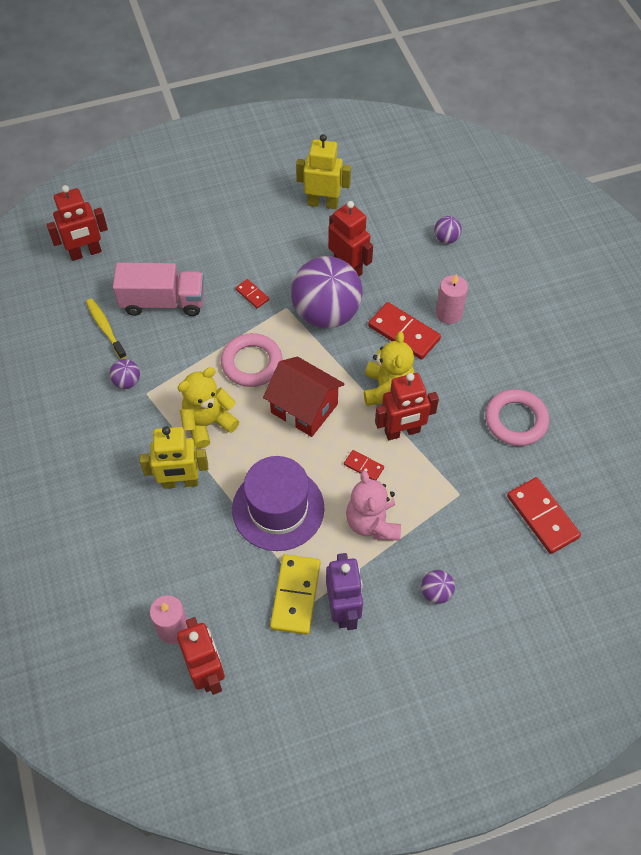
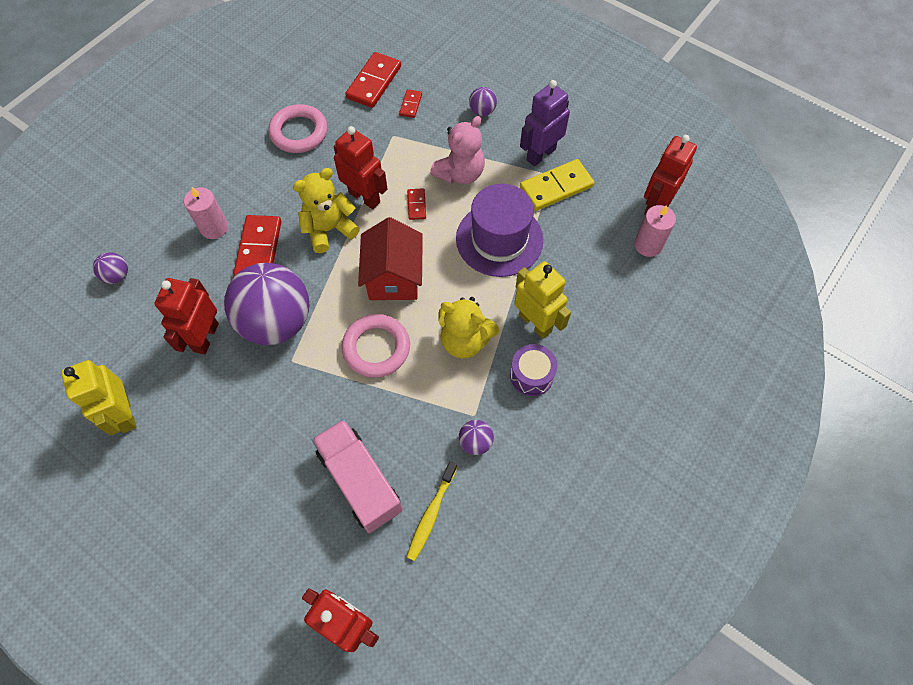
camera: 125 degrees left, 5 degrees up
(141, 450) = (531, 375): none -> purple drum
(252, 295) = (295, 401): red domino -> red domino (410, 105)

